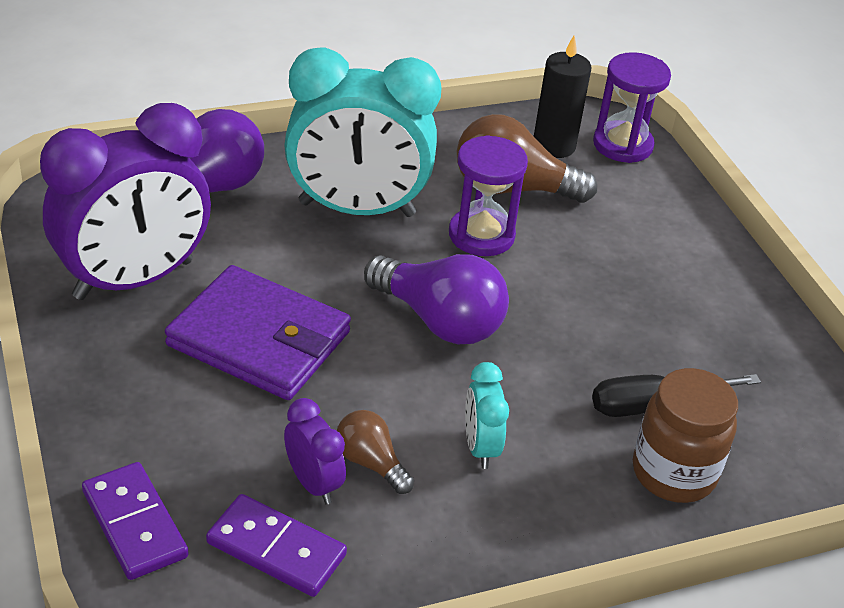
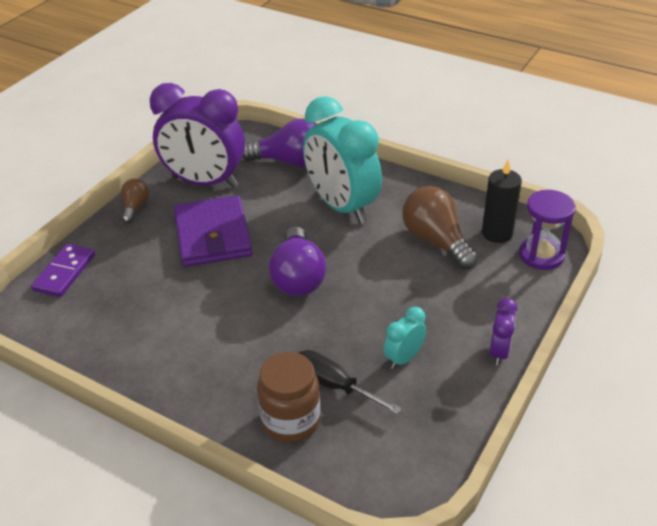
camera: 55 degrees right, 0 degrees up
(276, 549) = (91, 318): purple domino -> none
(313, 483) = (141, 305): purple clock -> purple clock (499, 352)
(371, 463) = (174, 314): brown light bulb -> brown light bulb (135, 207)
(480, 447) = (225, 341): turquoise clock -> turquoise clock (403, 358)
(481, 235) = (382, 253): purple hourglass -> none

